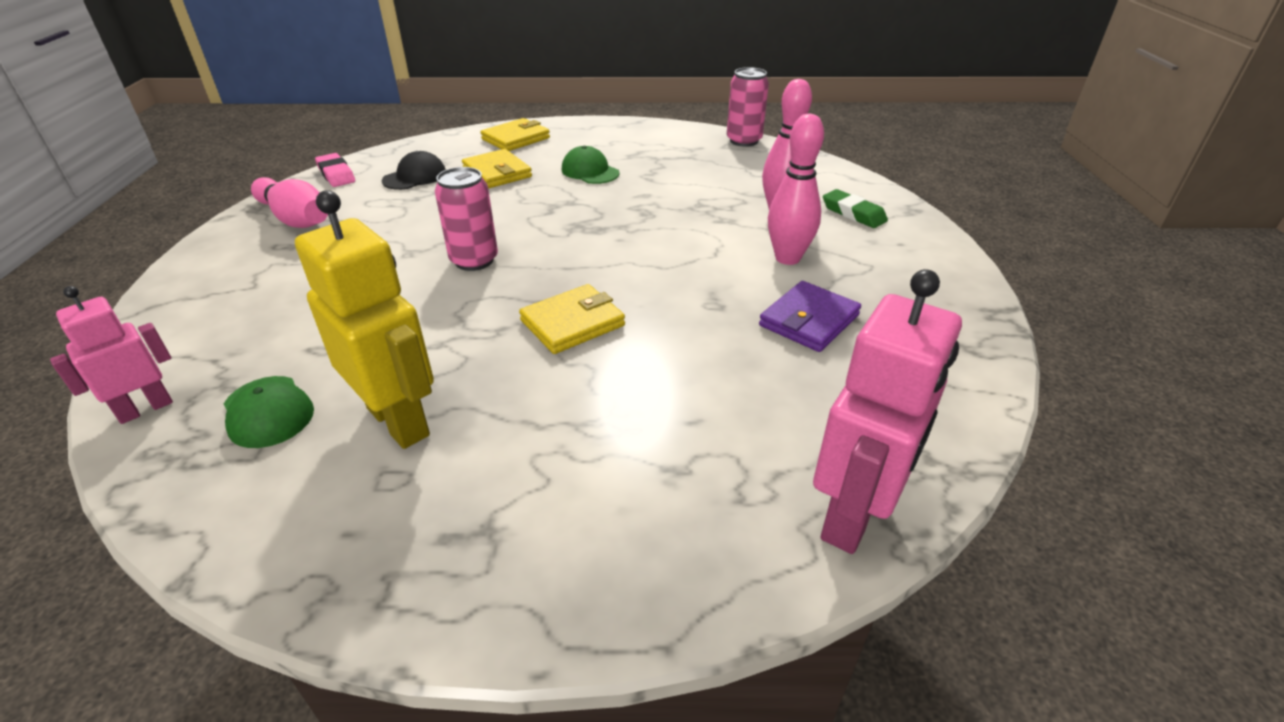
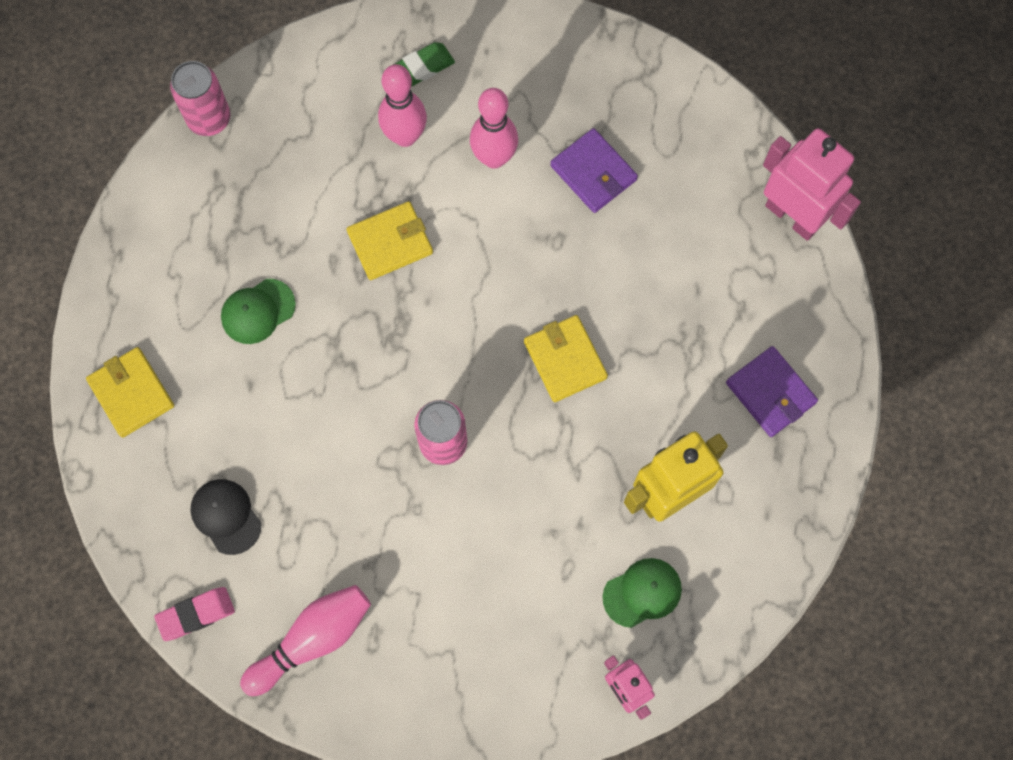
camera: 80 degrees left, 35 degrees up
(497, 173) = (237, 418): yellow wallet -> yellow wallet (390, 242)
(549, 517) = (770, 393): none -> purple wallet

